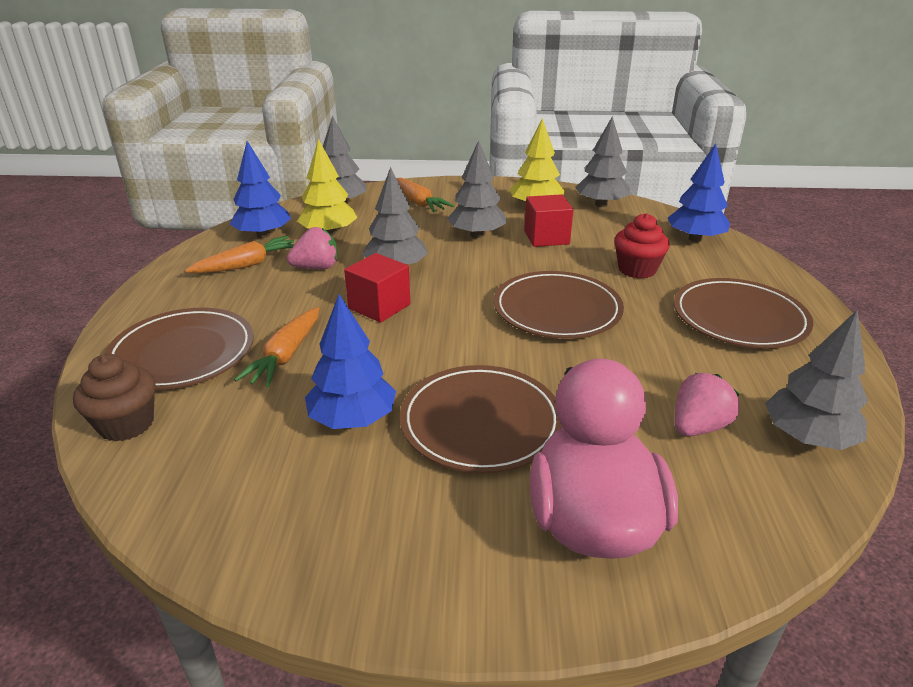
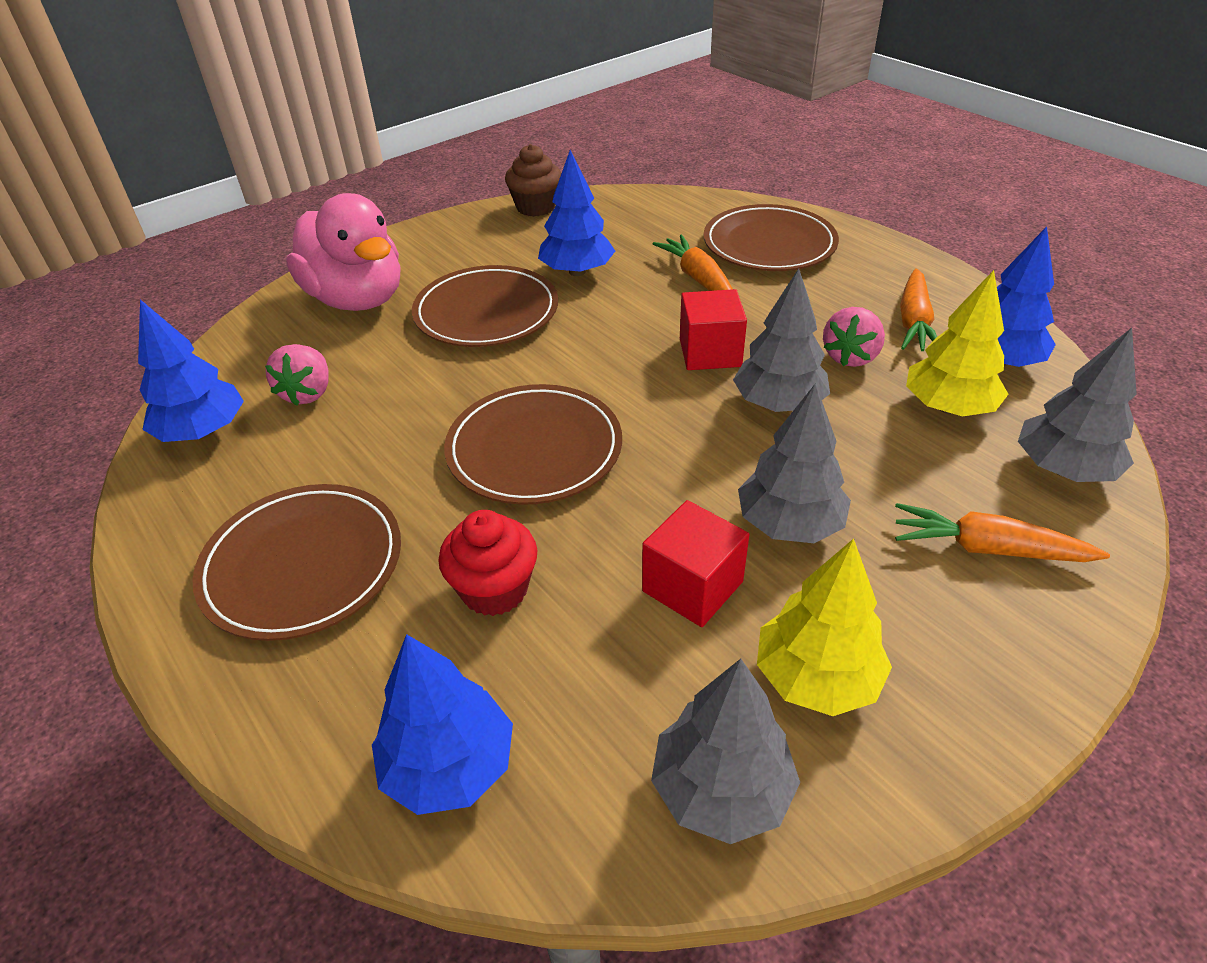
camera: 140 degrees right, 10 degrees up
(126, 424) = (704, 207): brown cupcake -> brown cupcake (536, 207)
(807, 438) = (203, 431): grey tree -> blue tree

